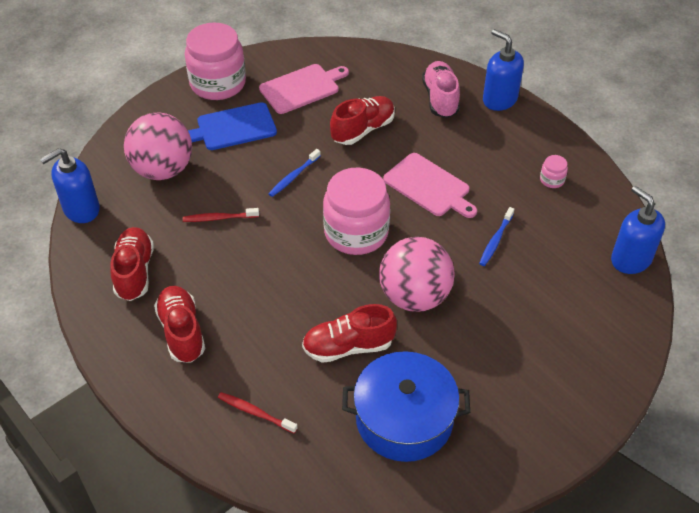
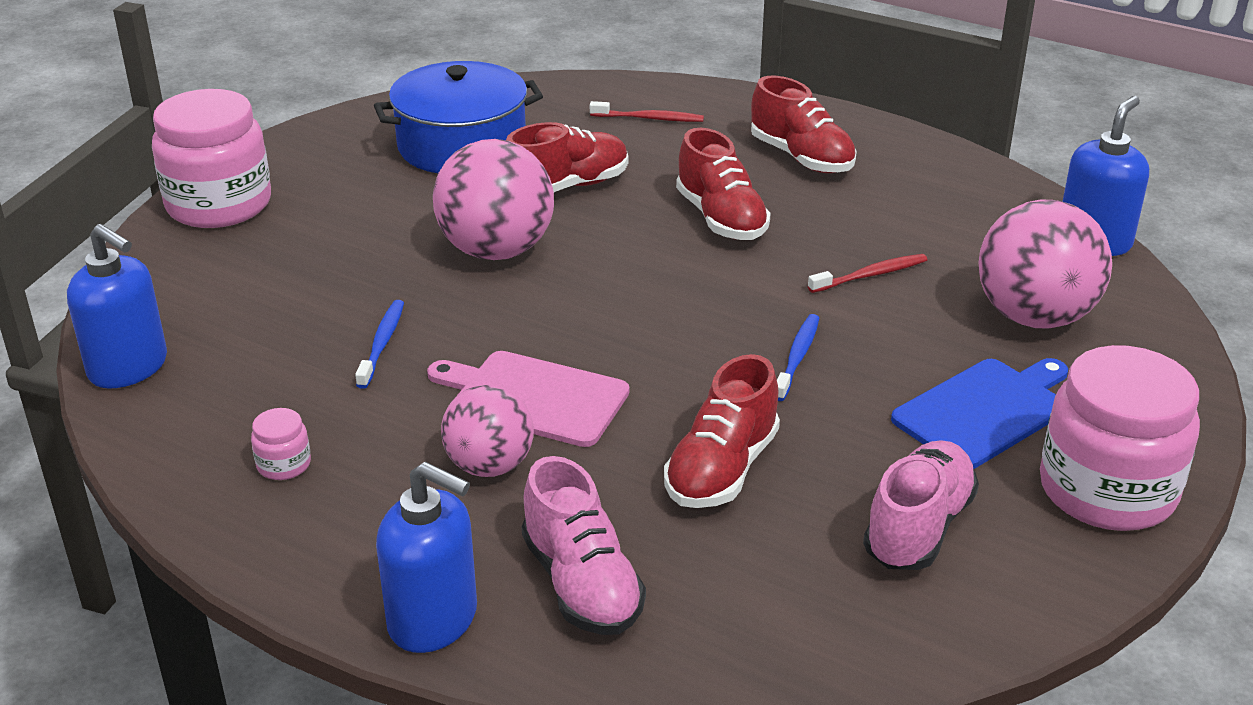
camera: 160 degrees right, 15 degrees down
(134, 272) = (928, 195): red shoe -> red shoe (721, 219)
(302, 88) = (918, 527): pink cutting board -> pink shoe
(356, 232) = (631, 304): pink jar -> pink jar (219, 204)
(460, 156) = (489, 465): none -> pink ball

